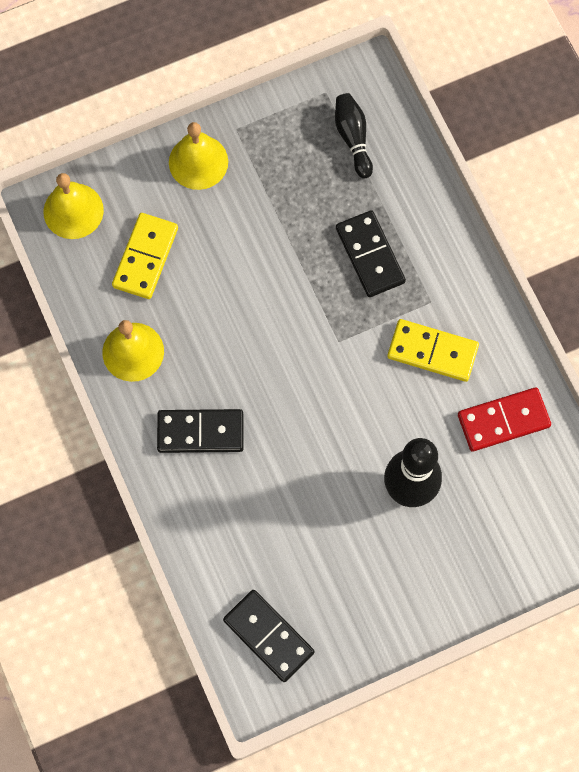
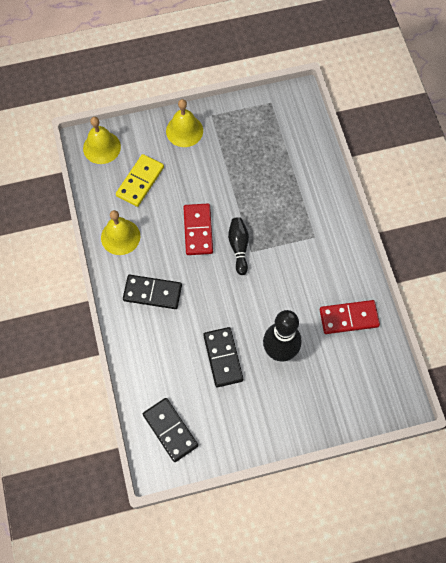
camera: 10 degrees right, 5 degrees down
(251, 321) = (198, 230): none -> red domino
(353, 138) = (283, 131): black bowling pin -> black bowling pin (239, 247)
(370, 255) = (280, 202): black domino -> black domino (223, 358)
(432, 352) = (310, 267): yellow domino -> none

